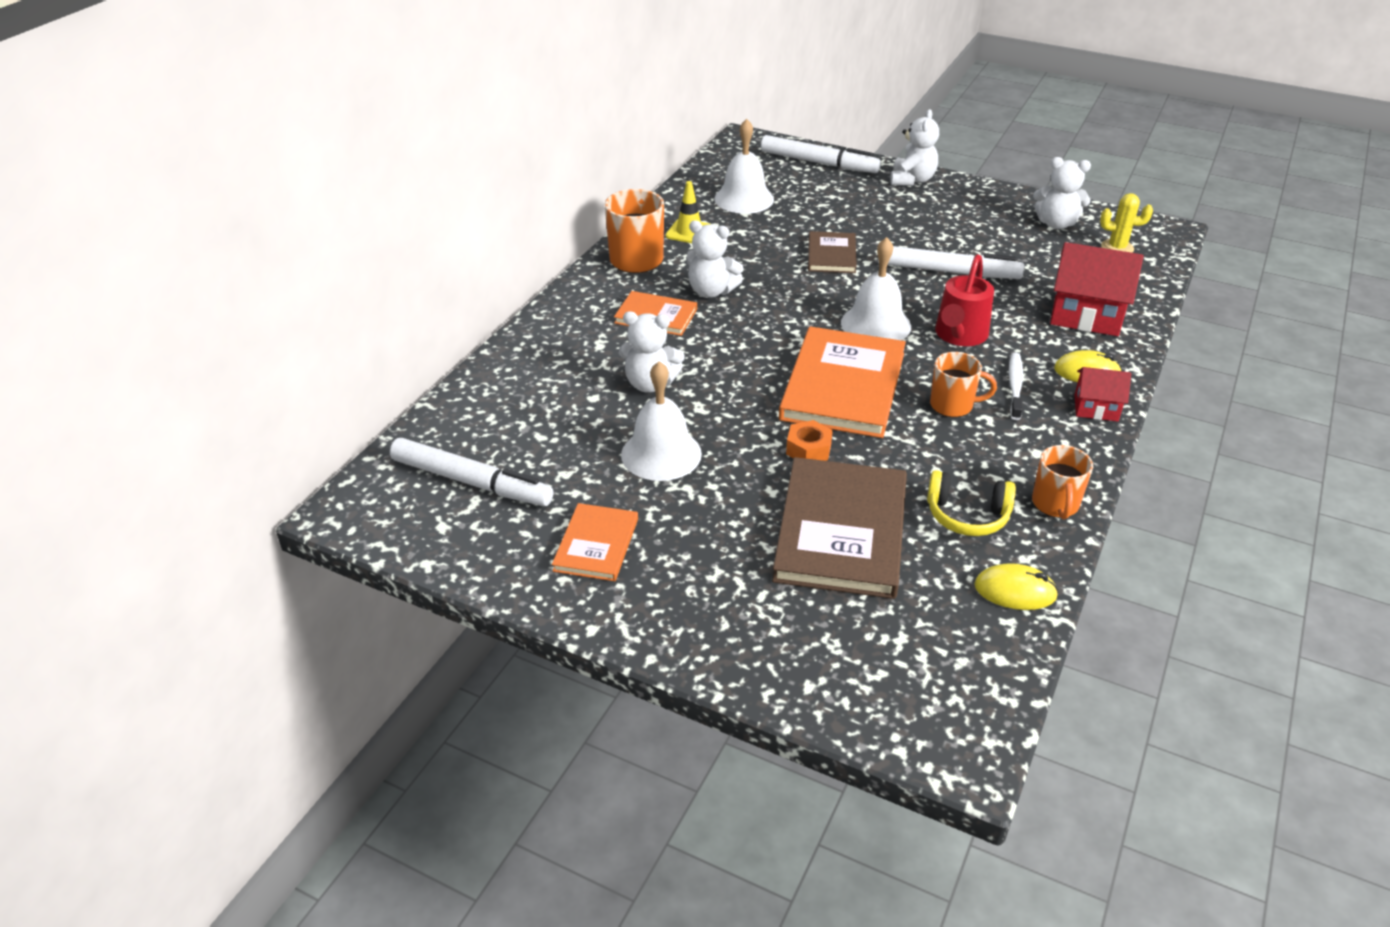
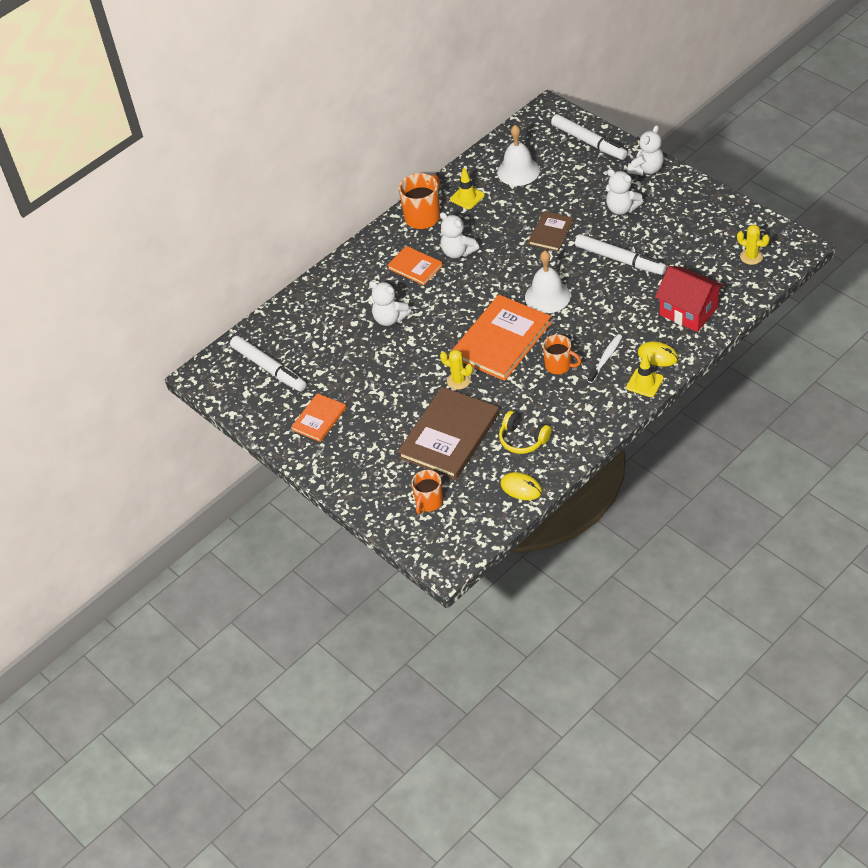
camera: 25 degrees right, 10 degrees up
(661, 454) = (376, 368): white bell -> none
(808, 449) = (458, 380): orange nut -> yellow cactus
(959, 336) = (595, 314): red watering can -> none
(1055, 504) = (576, 442): orange mug -> orange mug (429, 502)
(1056, 224) = (723, 227): white teddy bear -> white teddy bear (622, 208)
(1096, 408) = (645, 383): red house -> yellow traffic cone

